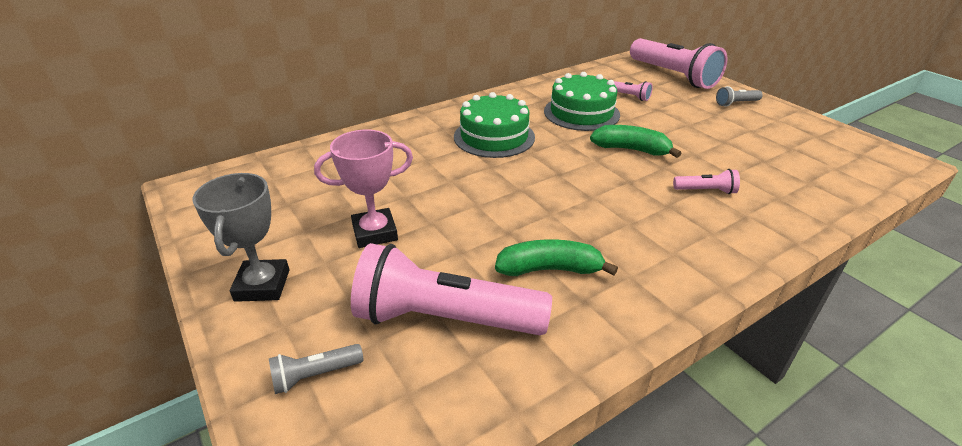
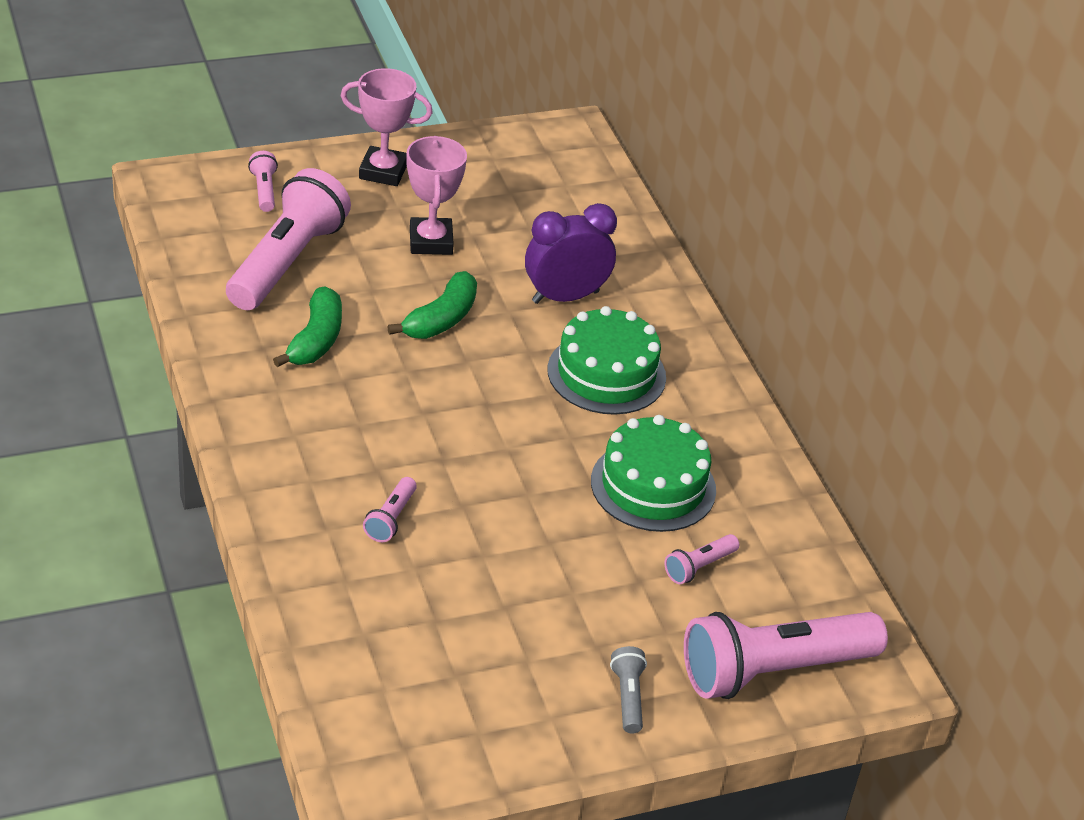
camera: 100 degrees right, 5 degrees up
(262, 285) = (383, 171): grey trophy -> pink trophy
(315, 375) = (264, 190): grey flashlight -> pink flashlight
(421, 161) = (565, 297): none -> purple clock
(631, 150) = (520, 494): green banana -> green banana (441, 319)

